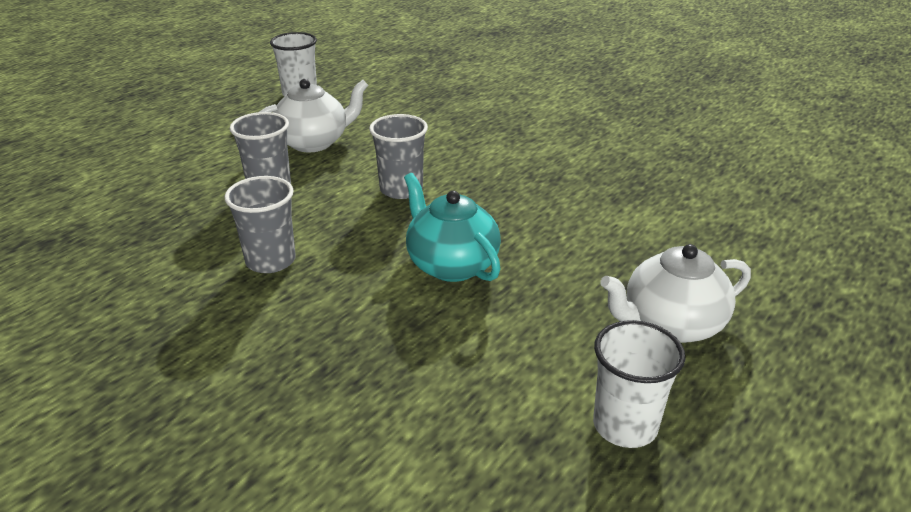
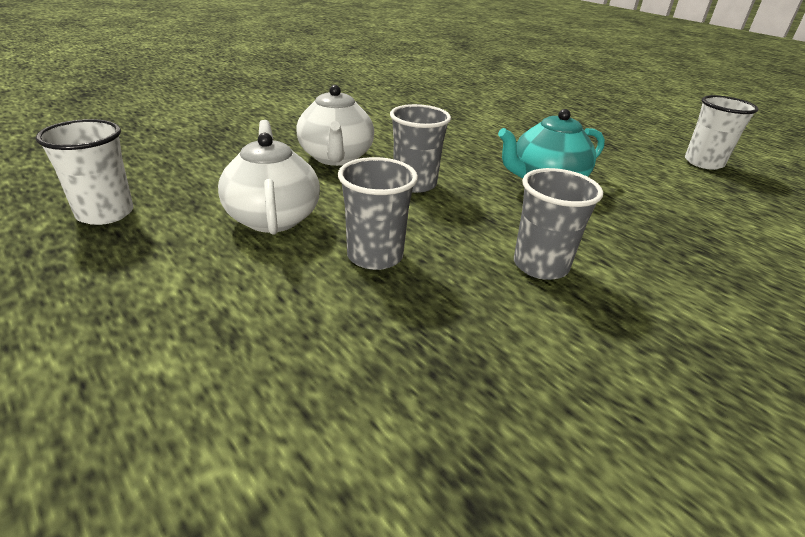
camera: 80 degrees left, 0 degrees up
(671, 324) = (606, 134): white teapot -> white teapot (336, 157)

